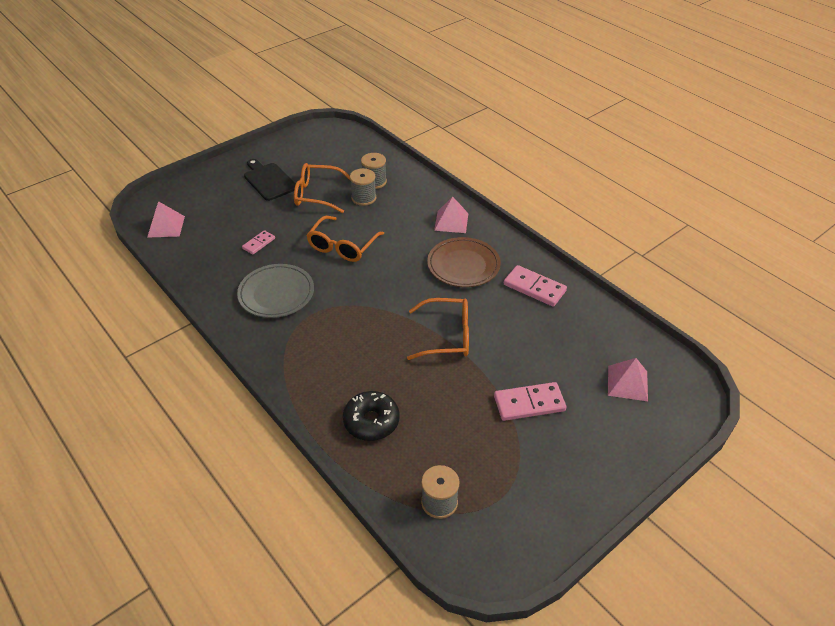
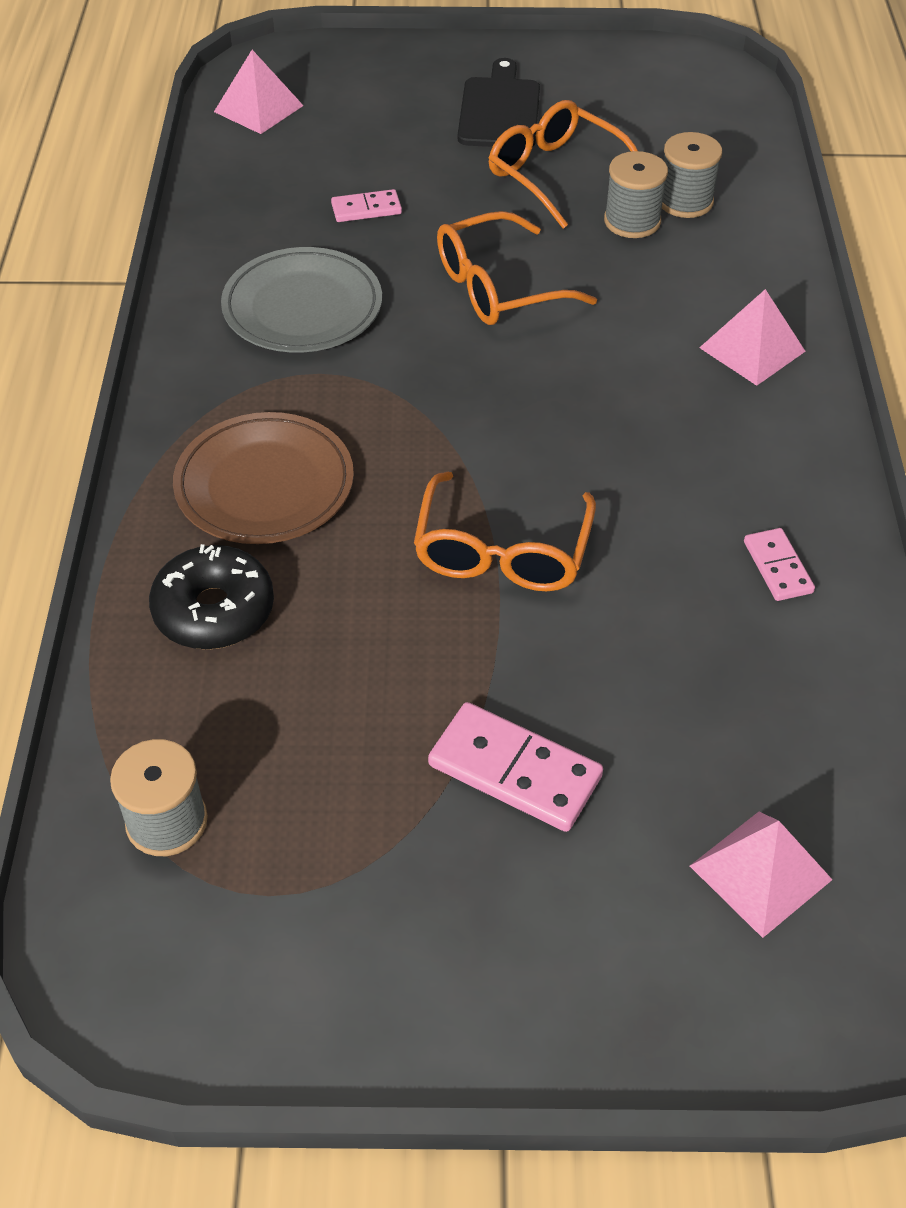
camera: 40 degrees right, 5 degrees up
(446, 336) = (502, 550): orange glasses -> orange glasses turned 60 degrees clockwise
(463, 265) = (682, 443): brown plate -> brown plate (264, 485)
(534, 288) = (777, 567): pink domino -> pink domino, size x0.58

